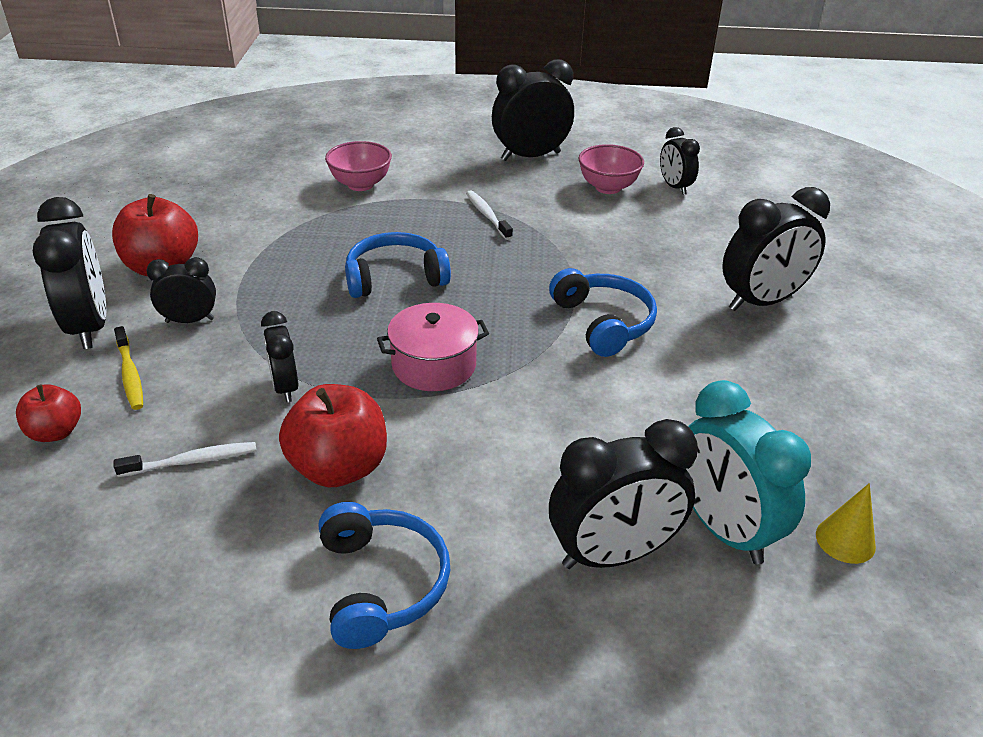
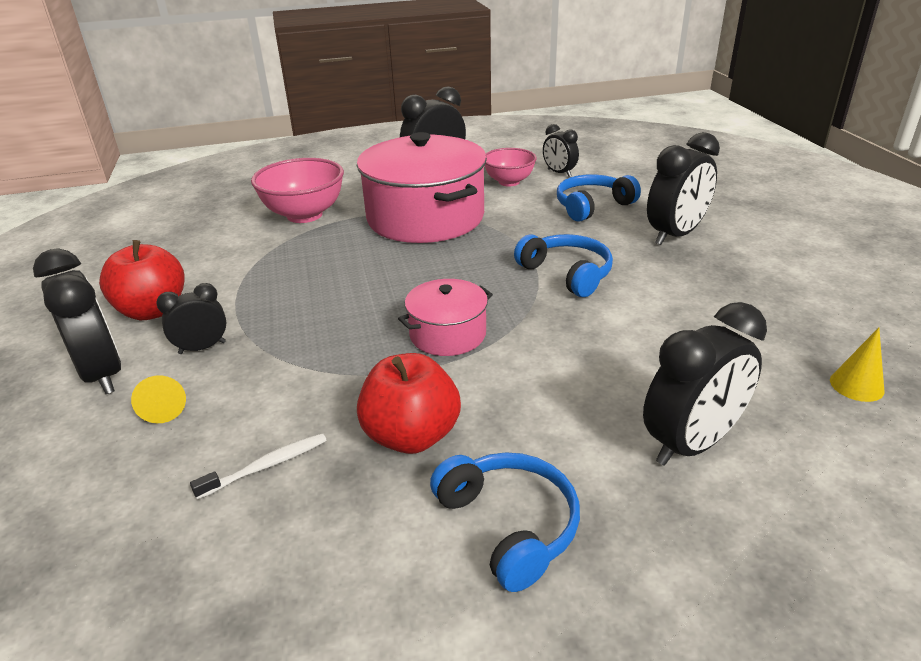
camera: 15 degrees left, 5 degrees down
(56, 432) = (109, 475): red apple -> none
(130, 374) = (165, 406): yellow toothbrush -> yellow cone
(285, 387) = (323, 382): black clock -> none
(360, 184) = (304, 215): pink bowl -> pink bowl, size x1.55
(395, 277) = (374, 276): blue headphones -> blue headphones (592, 206)
(487, 215) = (425, 217): white toothbrush -> pink pot
(723, 529) = (762, 401): turquoise clock -> none

